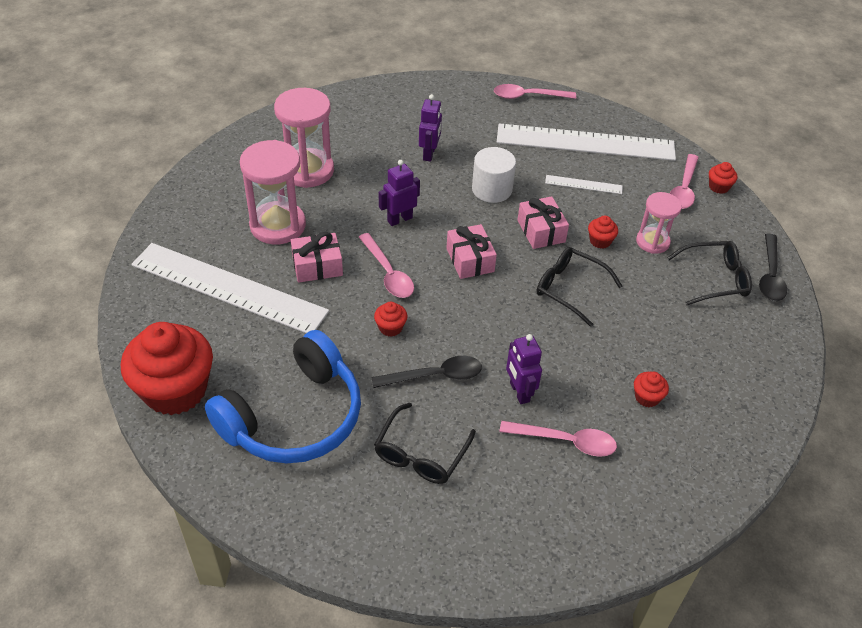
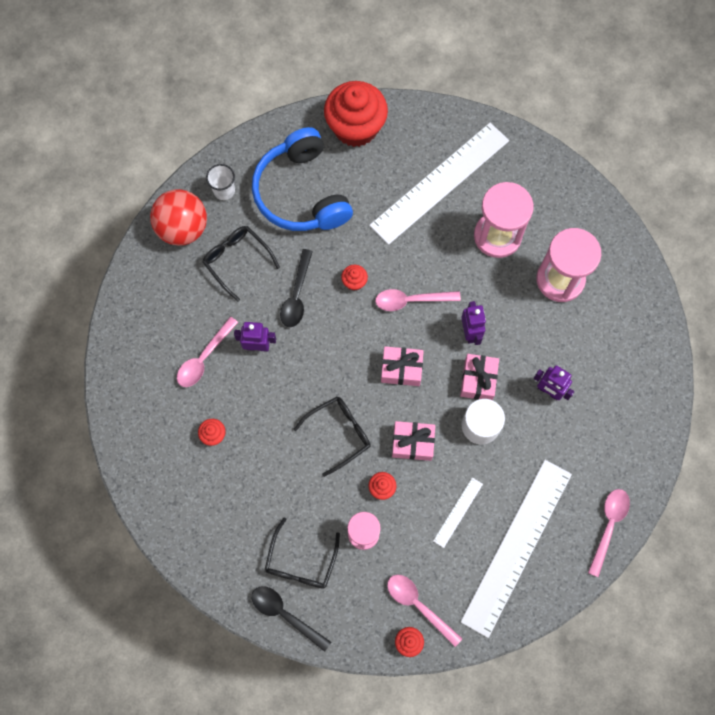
camera: 115 degrees right, 25 degrees up
(317, 266) = (439, 251): pink gift -> pink gift (478, 380)
(325, 508) = (224, 190): none -> white cup
(404, 537) = (183, 228): none -> red ball

